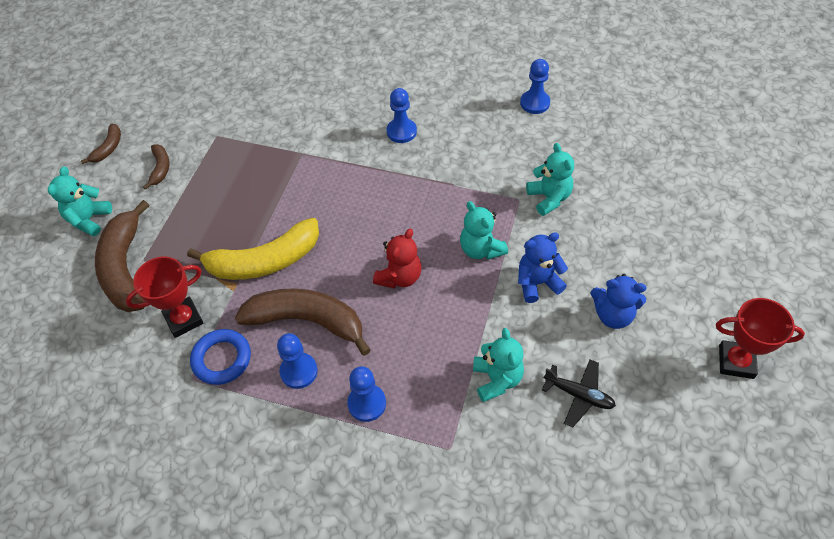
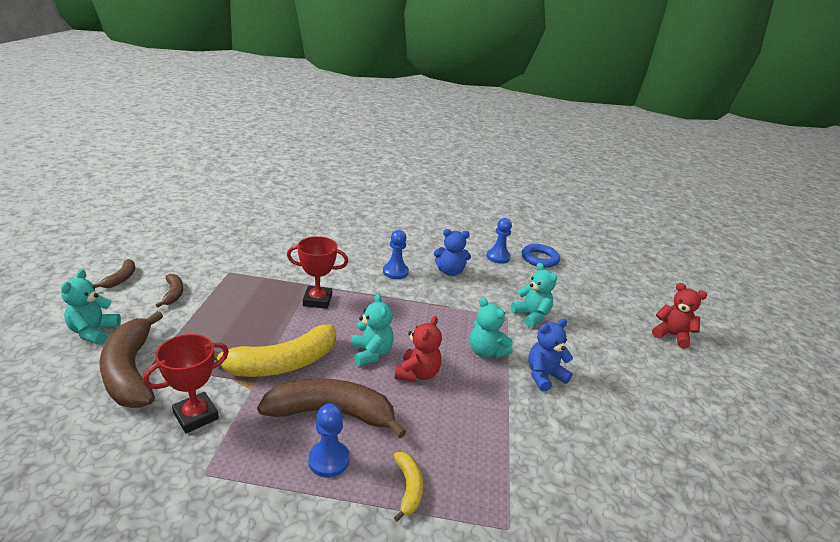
camera: 15 degrees left, 25 degrees down
(222, 359) = (240, 452): blue ring -> blue ring (539, 259)
(367, 403) = (408, 488): blue pawn -> yellow banana
(497, 379) = (535, 457): turquoise teddy bear -> turquoise teddy bear (371, 353)
(578, 395) = (617, 467): black plane -> none
(613, 315) = (619, 399): blue teddy bear -> blue teddy bear (450, 271)
(717, 228) = (671, 335): none -> red teddy bear
(736, 362) = (739, 432): red trophy -> red trophy (317, 300)

